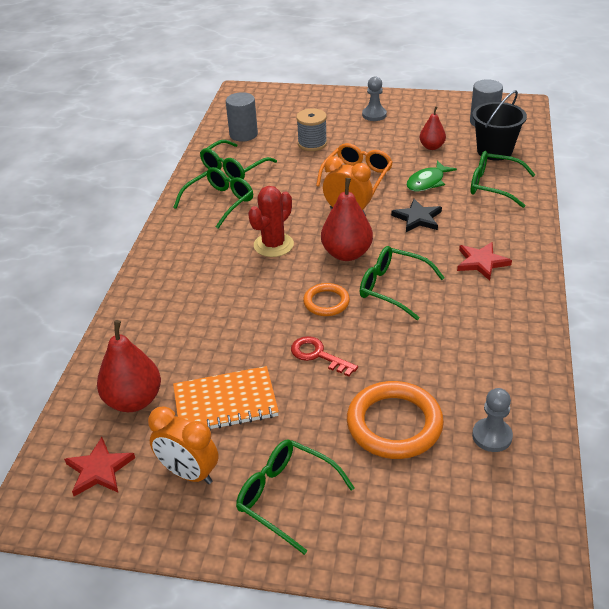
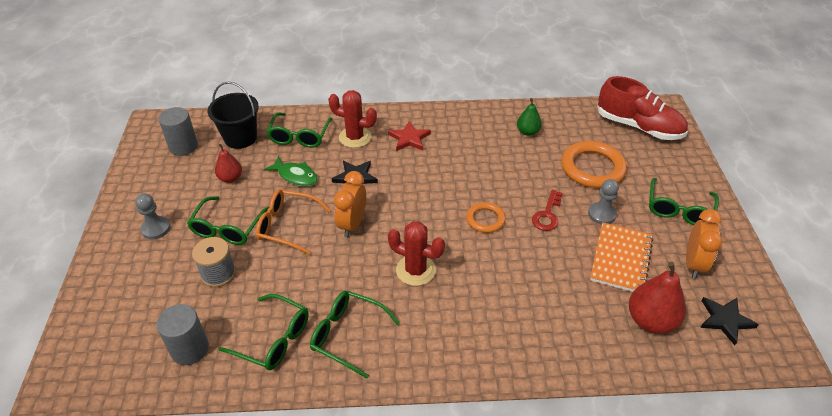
camera: 105 degrees left, 5 degrees up
(99, 470) = (725, 320): red star -> black star
(225, 402) = (621, 259): orange notebook -> orange notebook turned 45 degrees clockwise
(347, 254) = (417, 216): red pear -> none
(392, 288) = (454, 183): green glasses -> green glasses (227, 228)
(485, 373) = (527, 132): none -> green pear
(487, 517) = (638, 127): none -> red shoe
(488, 222) = (355, 137): none -> red cactus
(492, 436) = (579, 127): grey pawn -> grey pawn (602, 214)

